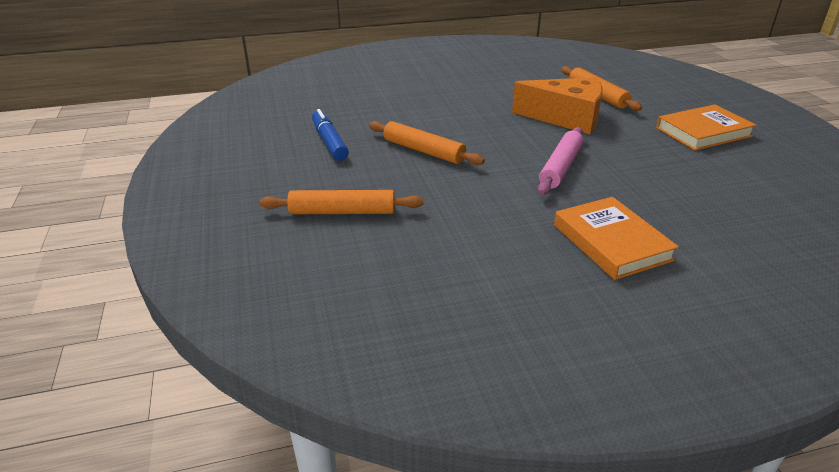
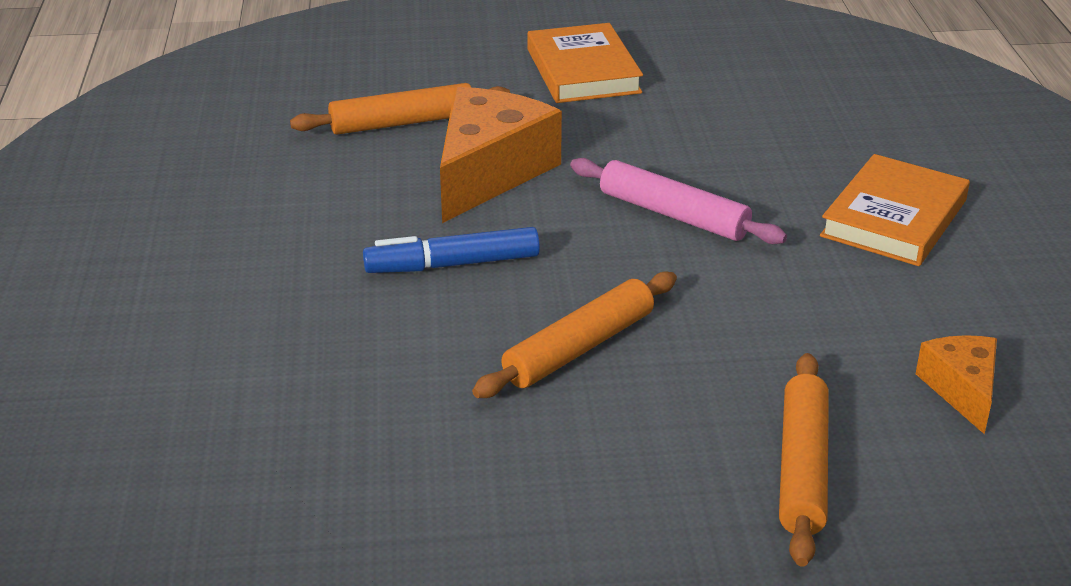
camera: 80 degrees left, 0 degrees up
(329, 142) = (502, 473): blue marker -> blue marker (452, 264)
(424, 265) = (962, 390): none -> orange cheese
(611, 242) = (894, 218): orange book -> orange book turned 45 degrees counterclockwise

